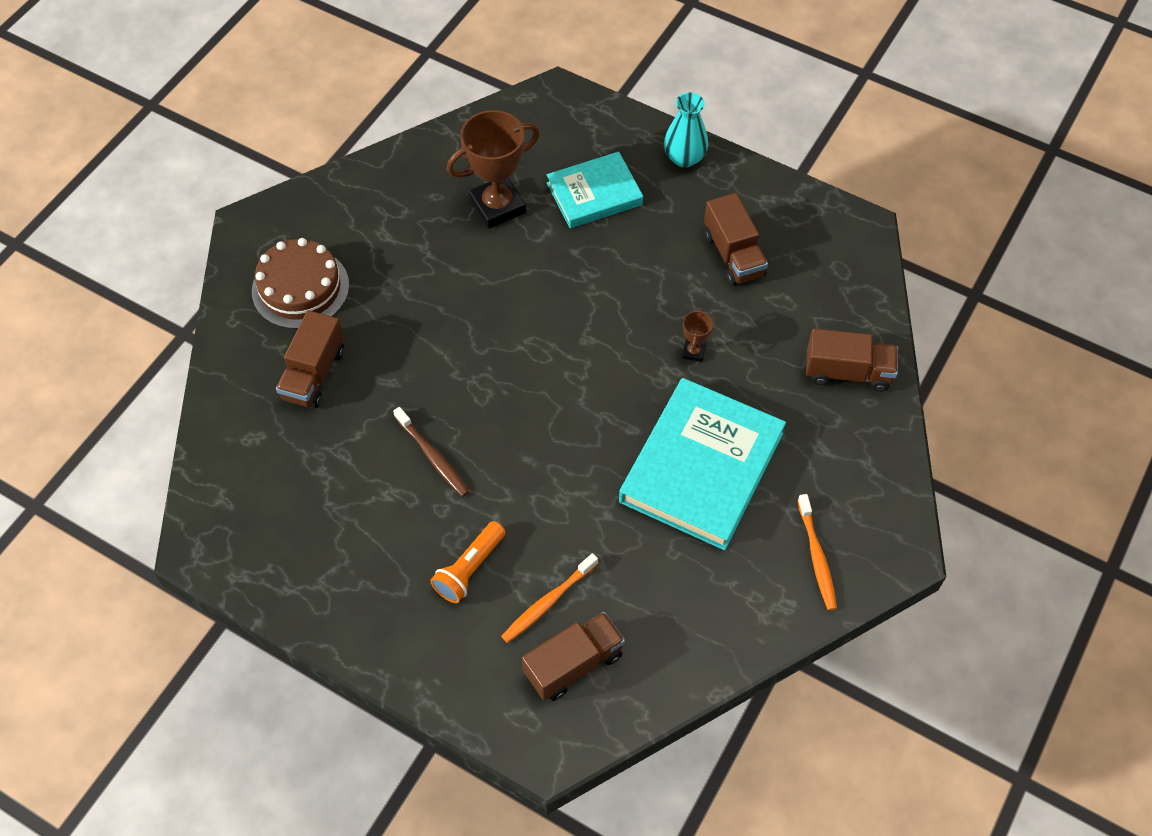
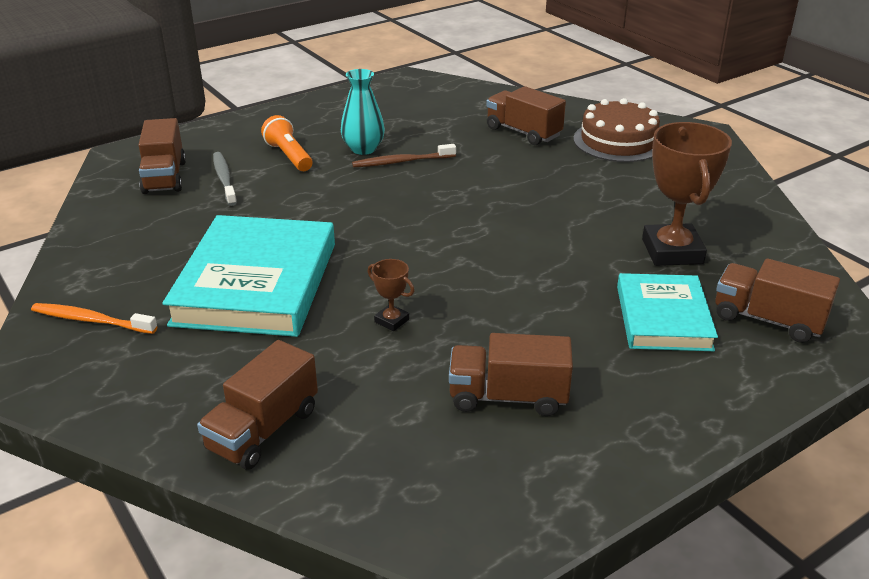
camera: 115 degrees right, 25 degrees down
(548, 602) = (224, 179): orange toothbrush -> grey toothbrush
(563, 138) = (768, 319): none -> brown truck
(684, 158) = (699, 409): turquoise vase -> turquoise vase (363, 149)
(701, 467) = (256, 283): turquoise book -> turquoise book turned 45 degrees clockwise

